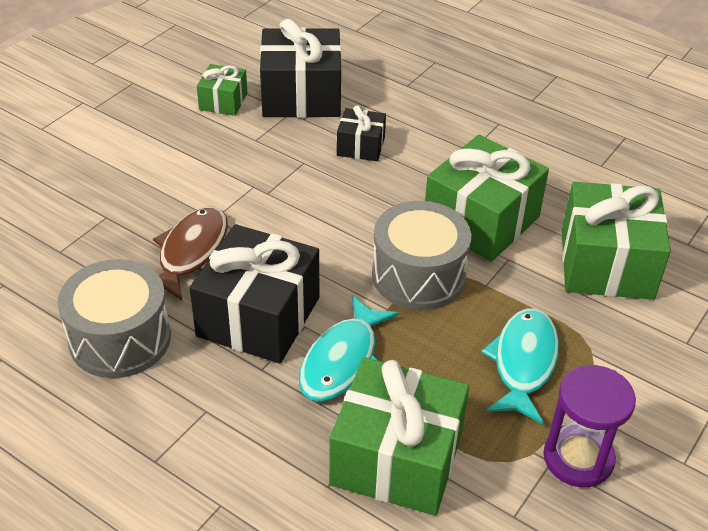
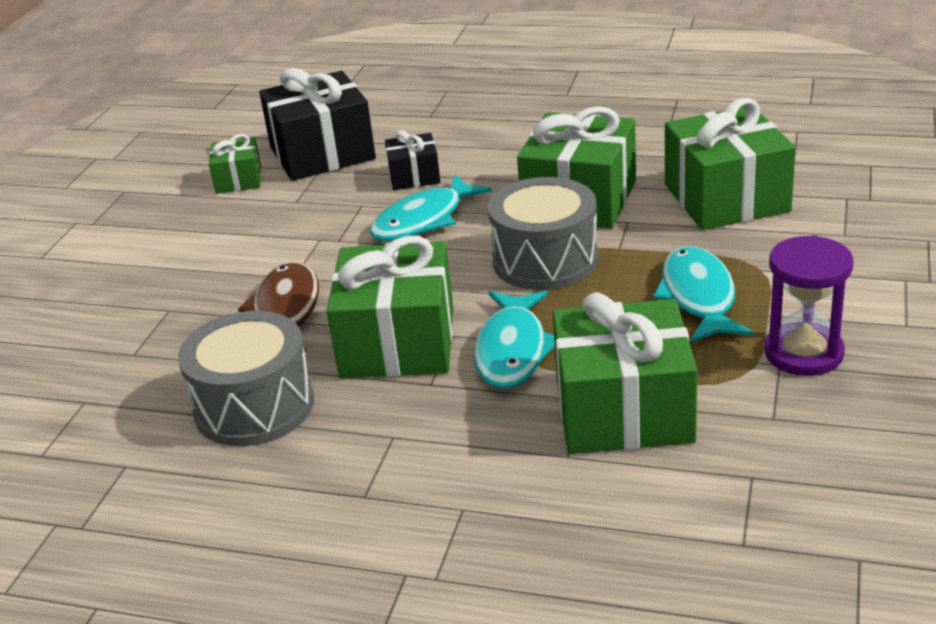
camera: 15 degrees left, 10 degrees down
(258, 317) = (398, 342): black gift -> green gift
(344, 196) = (423, 220): none -> turquoise fish

